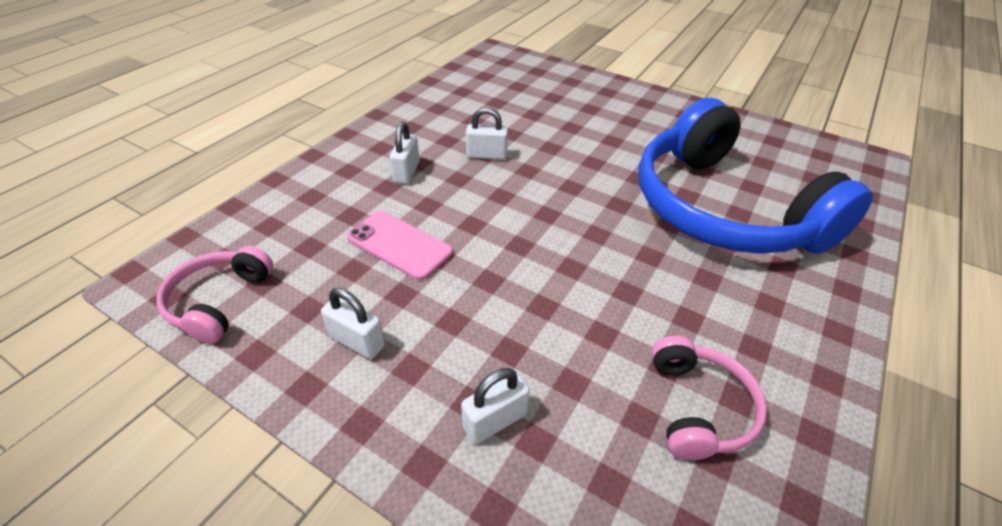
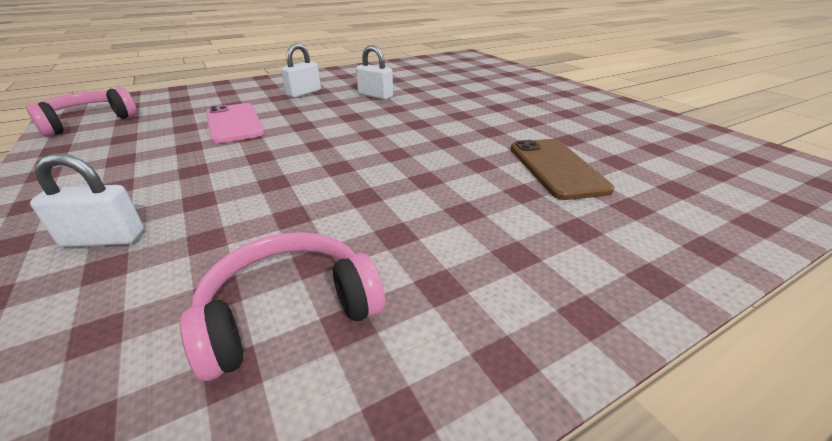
camera: 30 degrees right, 10 degrees down
(357, 341) = (115, 161): white padlock -> none
(698, 407) = (289, 311): pink headphones -> pink headphones turned 150 degrees counterclockwise
(723, 209) = (556, 168): blue headphones -> brown phone

